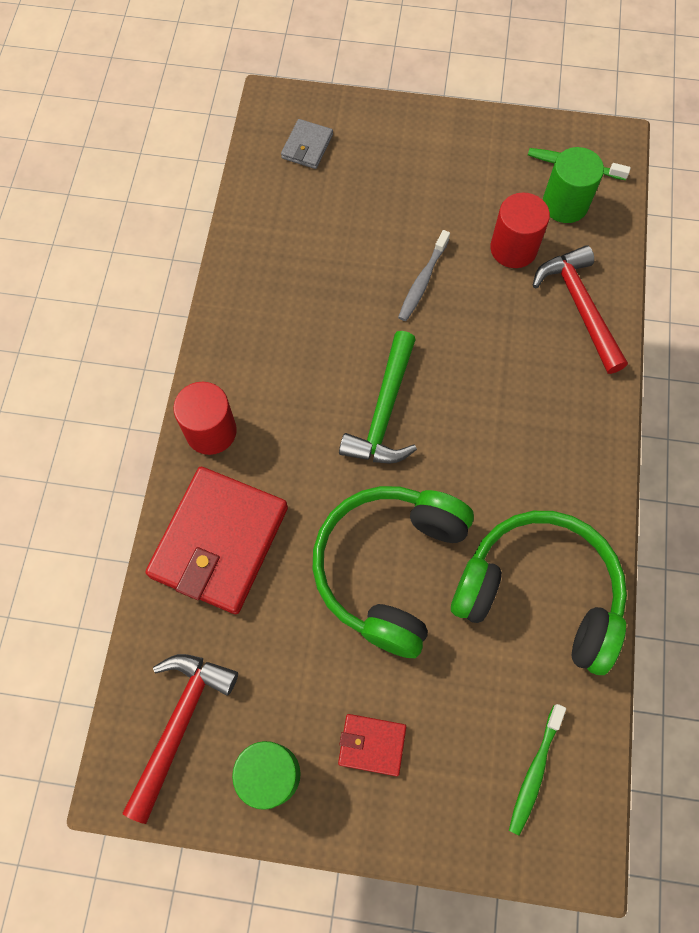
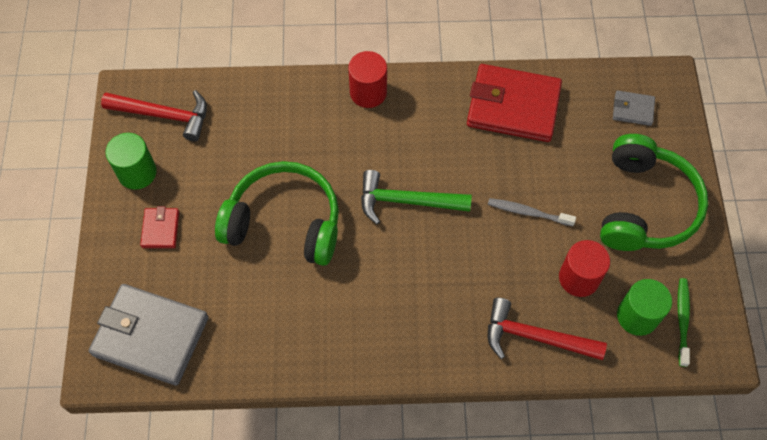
camera: 80 degrees right, 5 degrees down
(219, 542) = (287, 113): red wallet -> red wallet (513, 106)
(535, 771) = (151, 336): green toothbrush -> grey wallet
(539, 593) = (279, 327): green headphones -> green headphones (644, 205)
(580, 307) = (535, 337): red hammer -> red hammer turned 135 degrees counterclockwise

